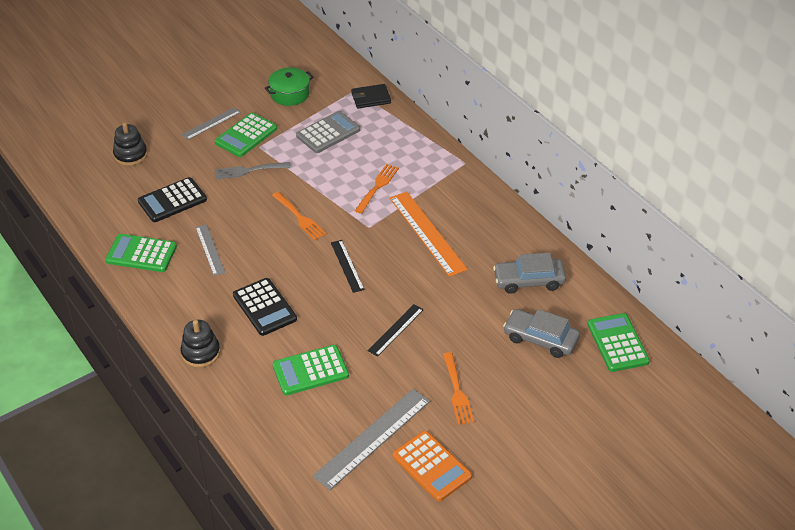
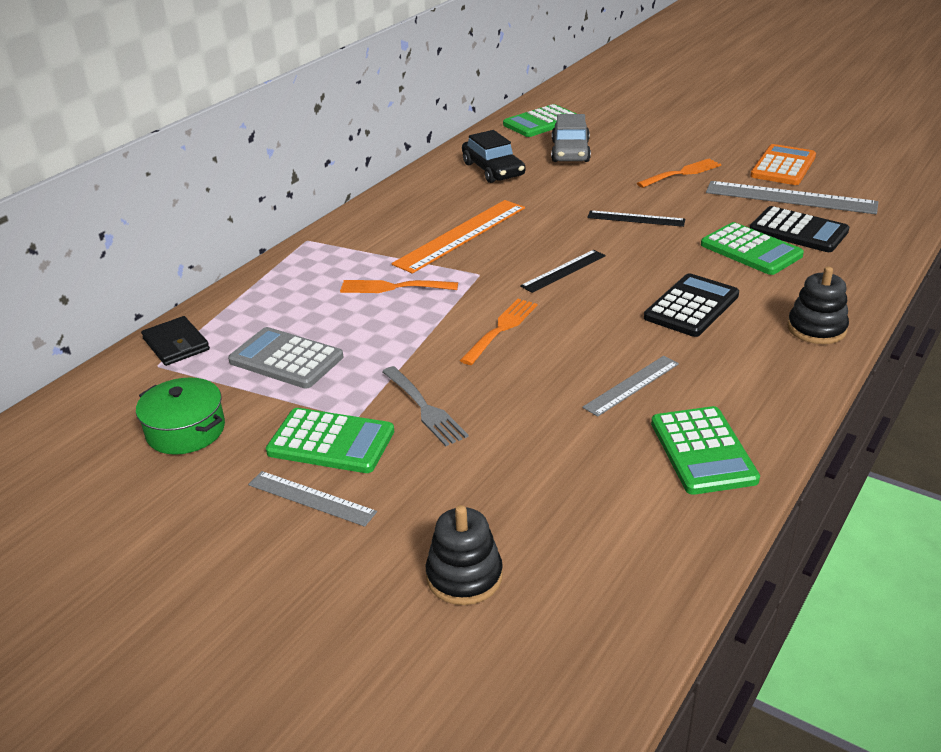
camera: 110 degrees left, 10 degrees down
(172, 200) = (554, 466): black calculator -> black calculator (798, 231)
(529, 281) = (493, 169): grey car -> black car

